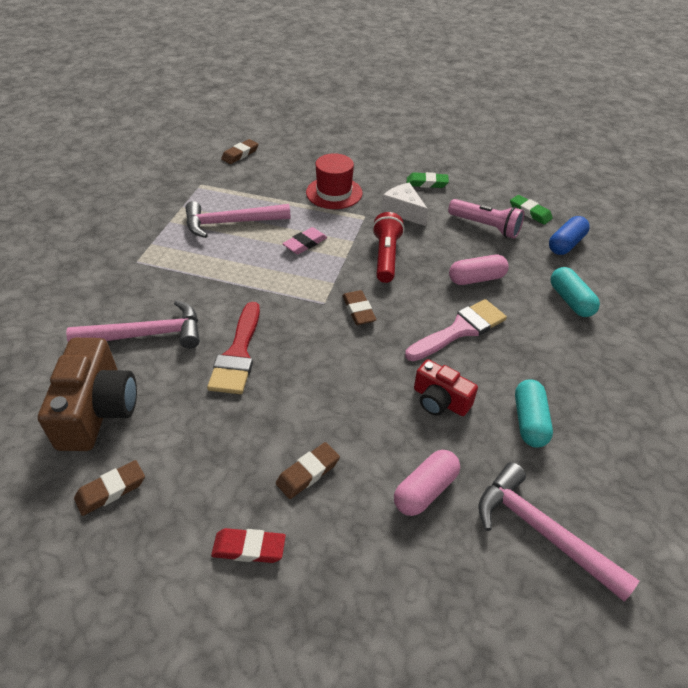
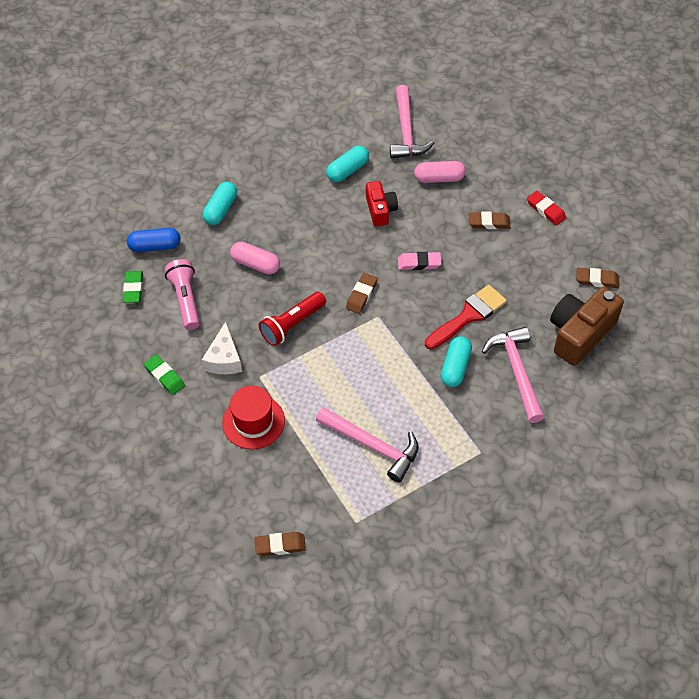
camera: 135 degrees left, 10 degrees up
(146, 335) = (517, 372): pink hammer -> pink hammer turned 45 degrees clockwise
(211, 305) = (455, 367): none -> turquoise capsule
(305, 243) = (336, 380): pink eraser -> pink eraser (419, 263)
(460, 330) = (315, 239): pink brush -> none

